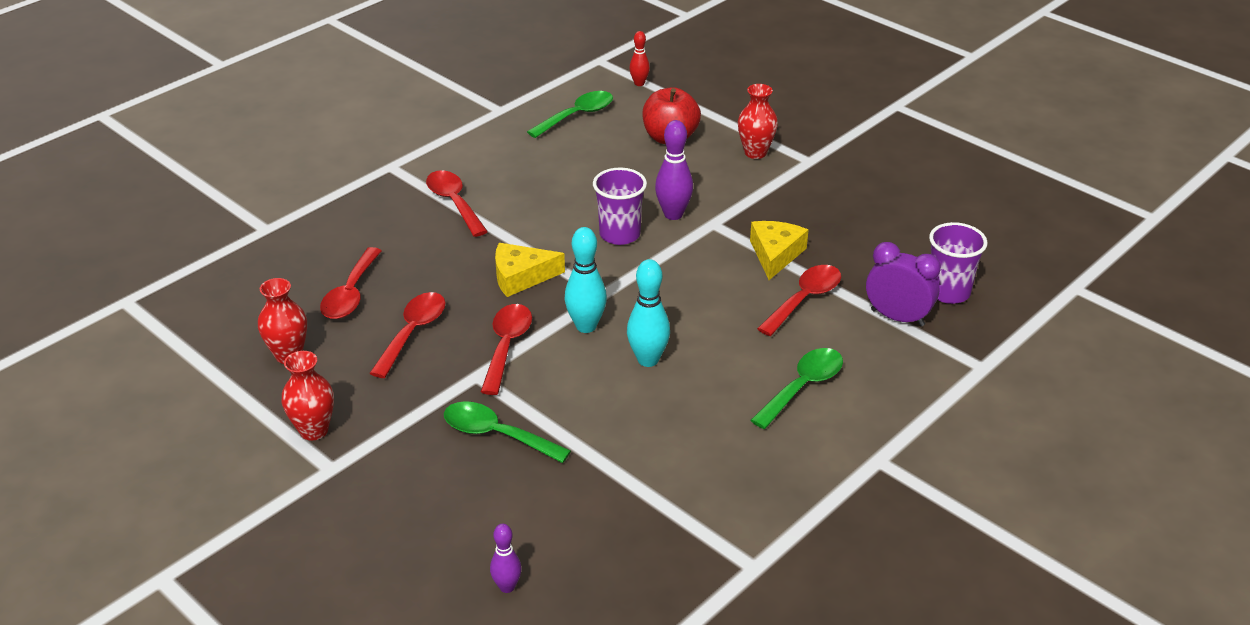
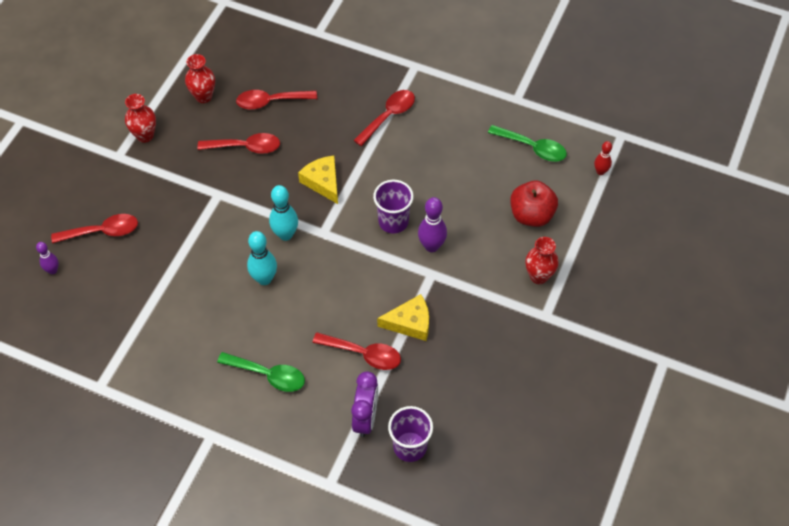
camera: 70 degrees right, 20 degrees up
(497, 435) = (169, 223): green spoon -> none
(506, 346) = (250, 199): red spoon -> red spoon (102, 232)

